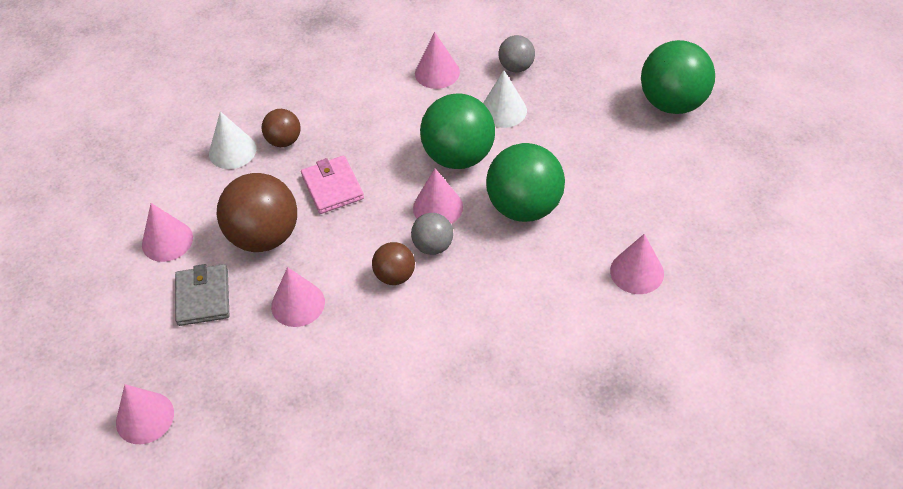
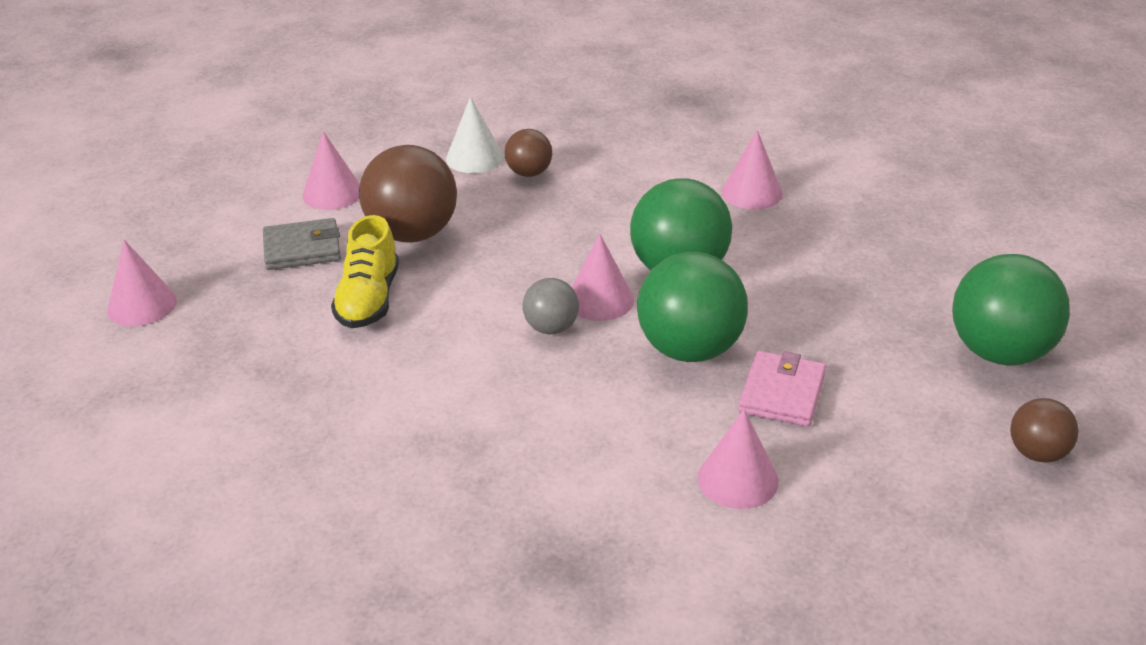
camera: 40 degrees right, 15 degrees down
(203, 297) = (302, 249): grey wallet -> grey wallet turned 45 degrees clockwise
(298, 304) = (369, 300): pink cone -> yellow shoe
(332, 187) = (523, 230): pink wallet -> pink wallet (782, 393)
(395, 276) = (482, 330): brown ball -> brown ball (1037, 453)
(503, 110) = (781, 257): white cone -> none
(516, 67) = (846, 229): grey ball -> none

